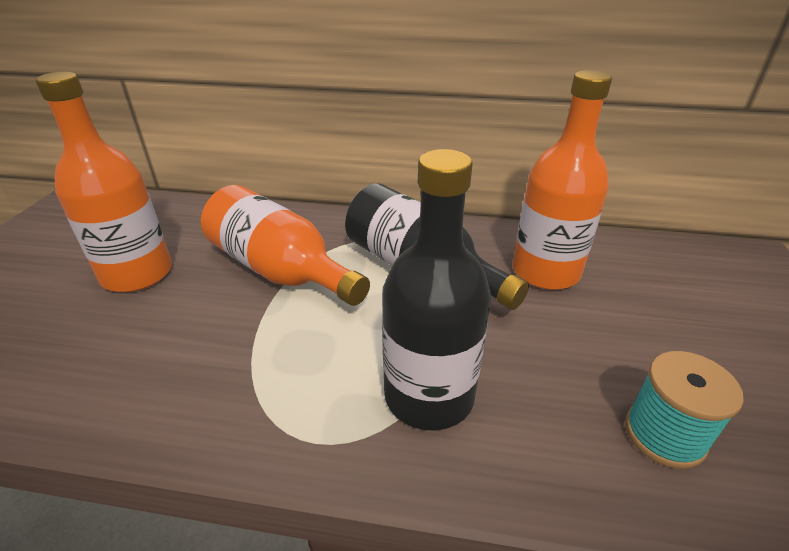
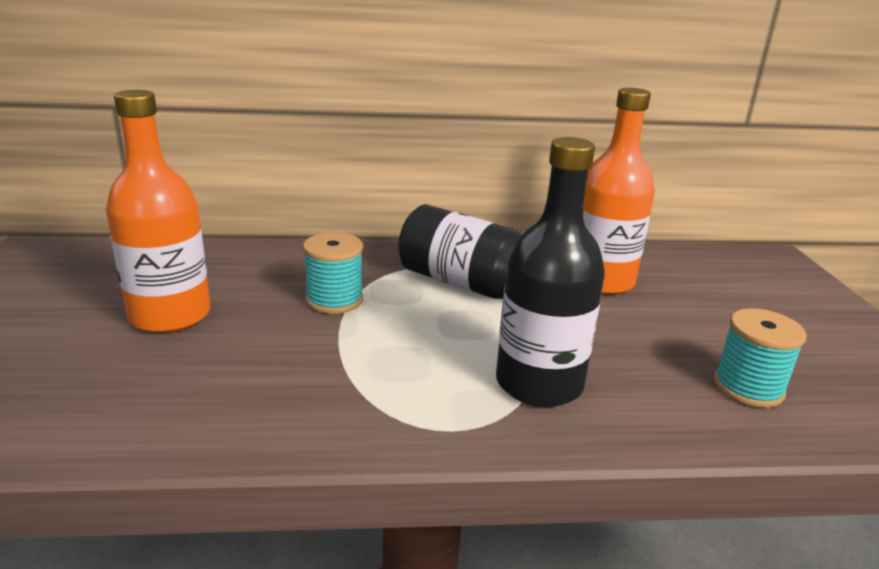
camera: 15 degrees left, 10 degrees down
(280, 270) = (334, 300): orange bottle -> turquoise spool

